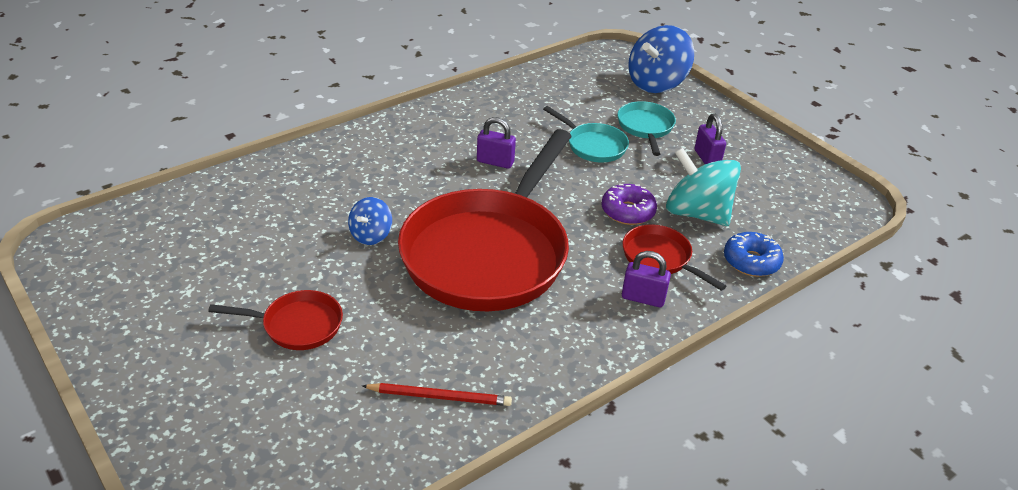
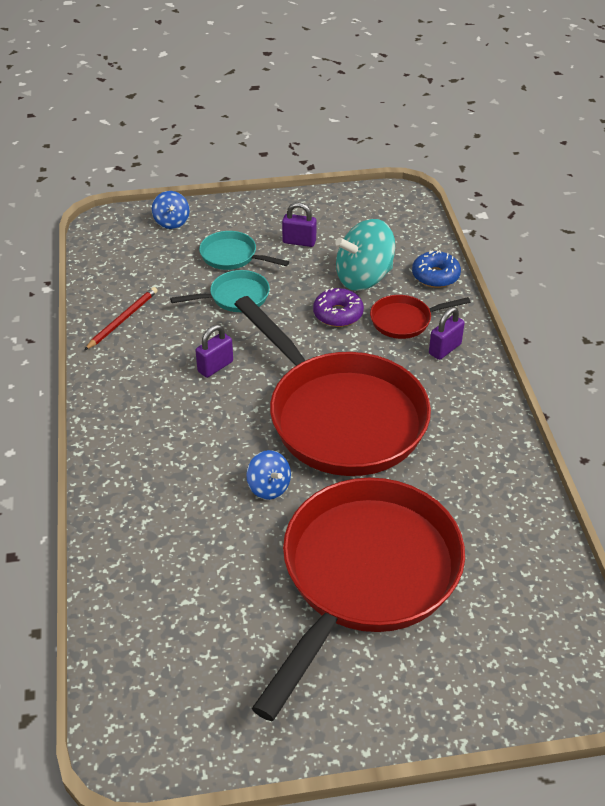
camera: 60 degrees left, 5 degrees up
(297, 325) = (365, 575): red pan -> red pan, size x2.36
(440, 397) = (496, 506): red pencil -> red pencil (123, 320)
(656, 83) = (171, 222): blue spinning top -> blue spinning top, size x0.54

